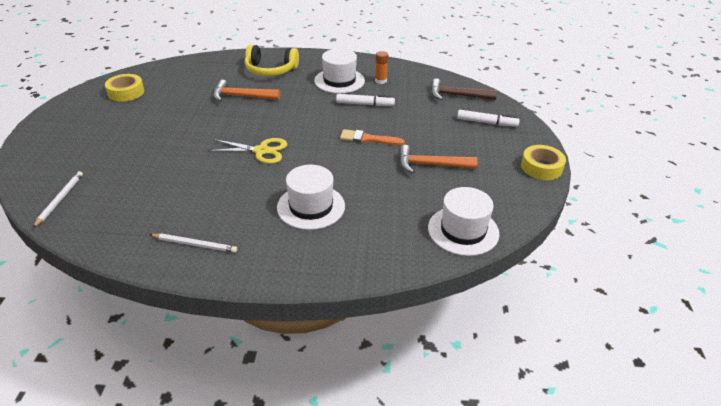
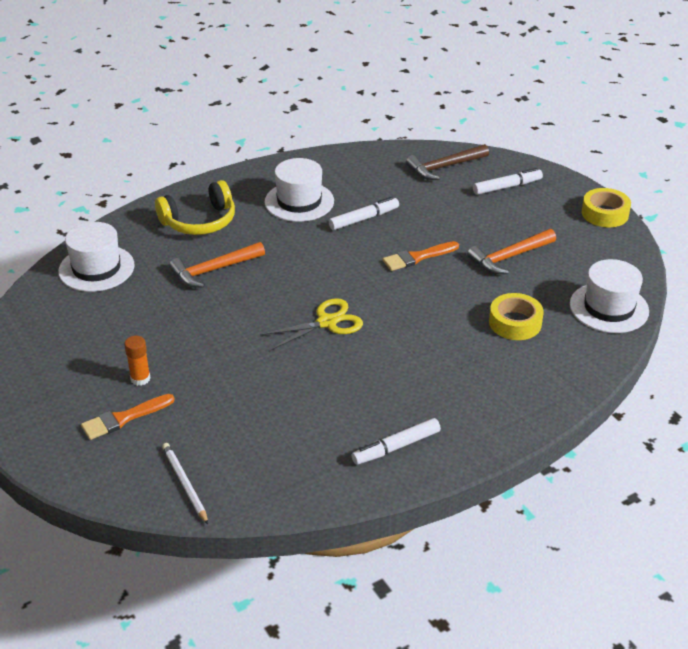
camera: 35 degrees left, 0 degrees up
(87, 149) = (124, 418): none -> orange brush
(126, 92) = (58, 330): yellow tape -> yellow tape (515, 323)
(195, 244) = (396, 447): white pencil -> white marker
(311, 206) = (454, 354): white hat -> white hat (96, 268)
(380, 81) = (344, 182): orange glue stick -> orange glue stick (140, 379)

